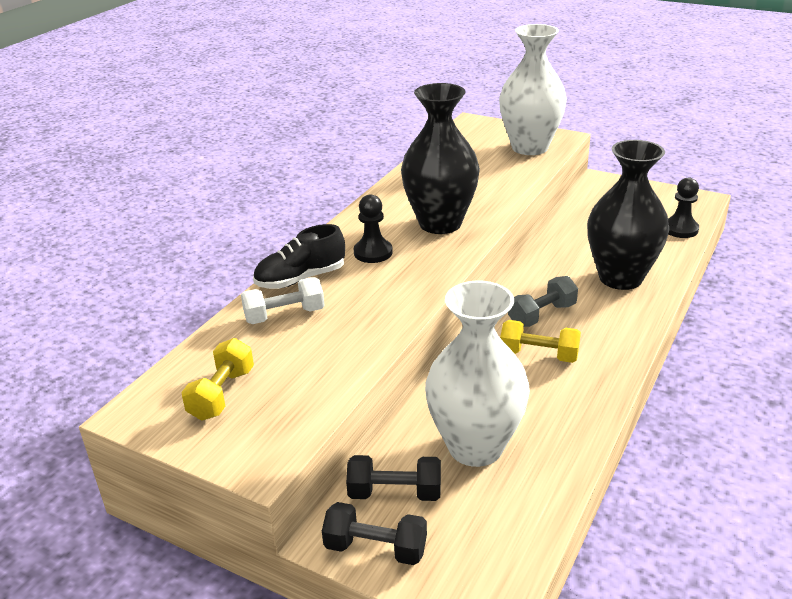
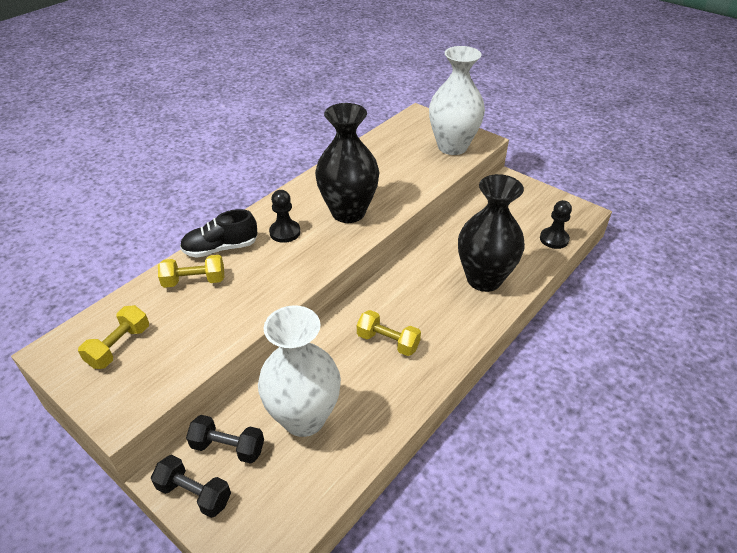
camera: 10 degrees right, 10 degrees up
(284, 315) = (194, 281): white dumbbell -> yellow dumbbell
(542, 315) = (406, 304): grey dumbbell -> none

